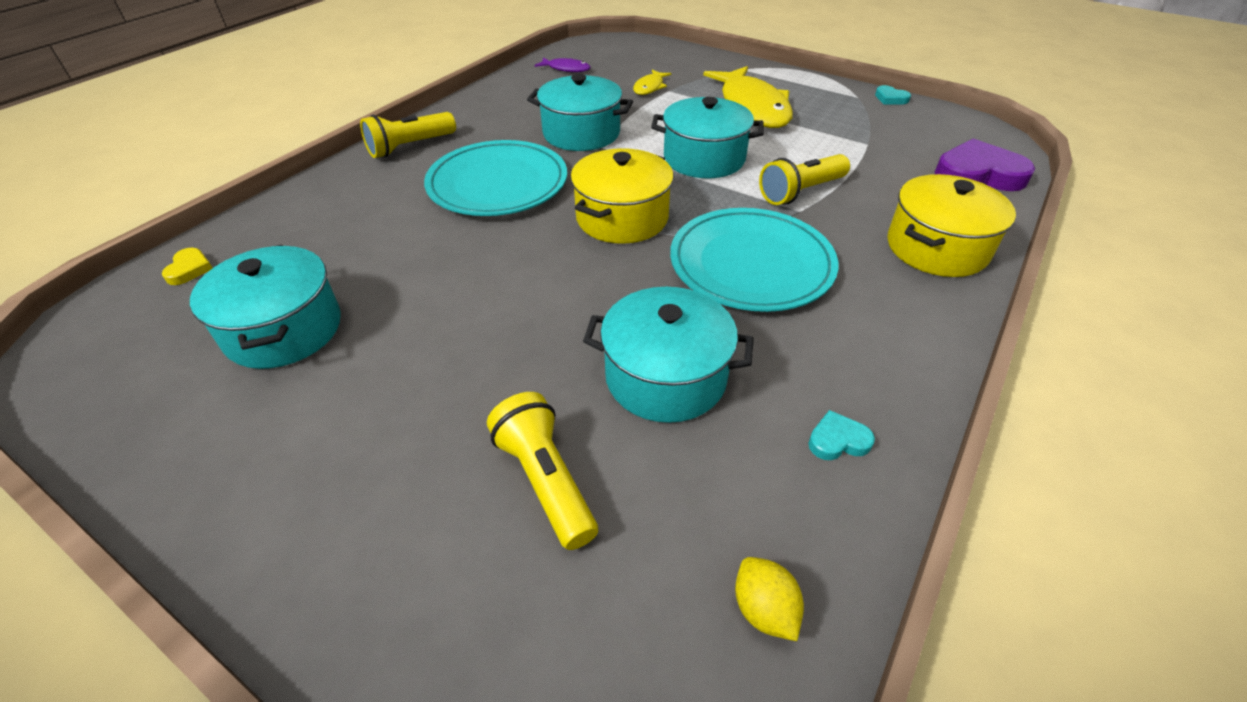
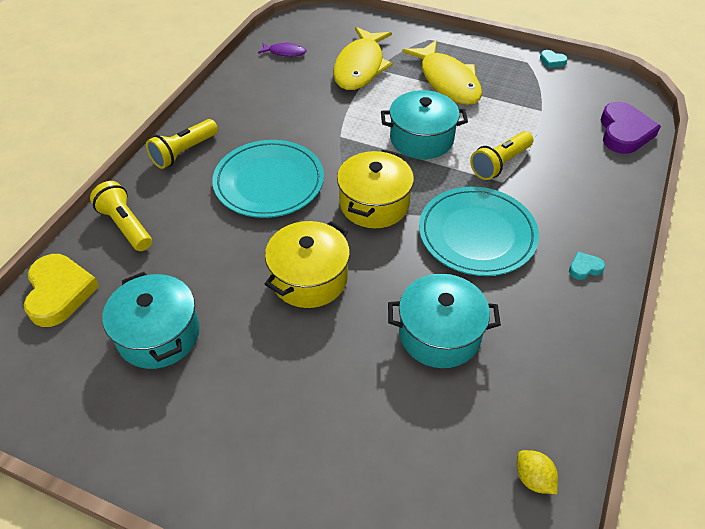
camera: 10 degrees left, 5 degrees up
(189, 269) = (59, 292): yellow heart -> yellow heart, size x2.16
(545, 481) = (383, 420): yellow flashlight -> yellow flashlight (126, 226)
(581, 133) = (319, 123): turquoise pot -> none
(649, 87) = (360, 67): yellow fish -> yellow fish, size x2.19
(838, 440) = (558, 364): turquoise heart -> turquoise heart (584, 268)
(936, 248) = (602, 204): yellow pot -> yellow pot (309, 278)
(978, 174) = (624, 132): purple heart -> purple heart turned 105 degrees clockwise

